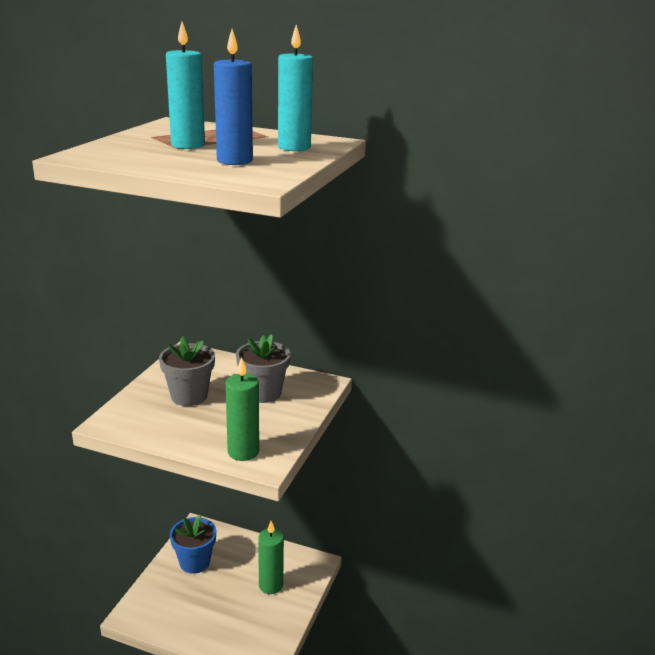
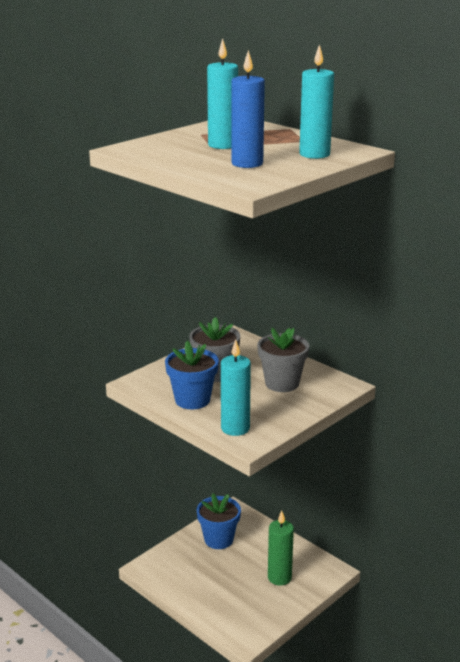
camera: 25 degrees right, 0 degrees up
(180, 430) = (192, 400): none -> blue flower pot
(243, 452) = (235, 428): green candle -> turquoise candle

